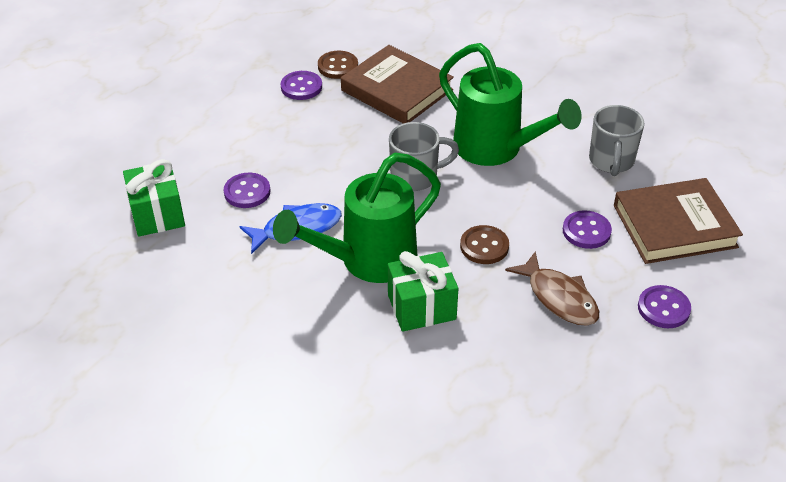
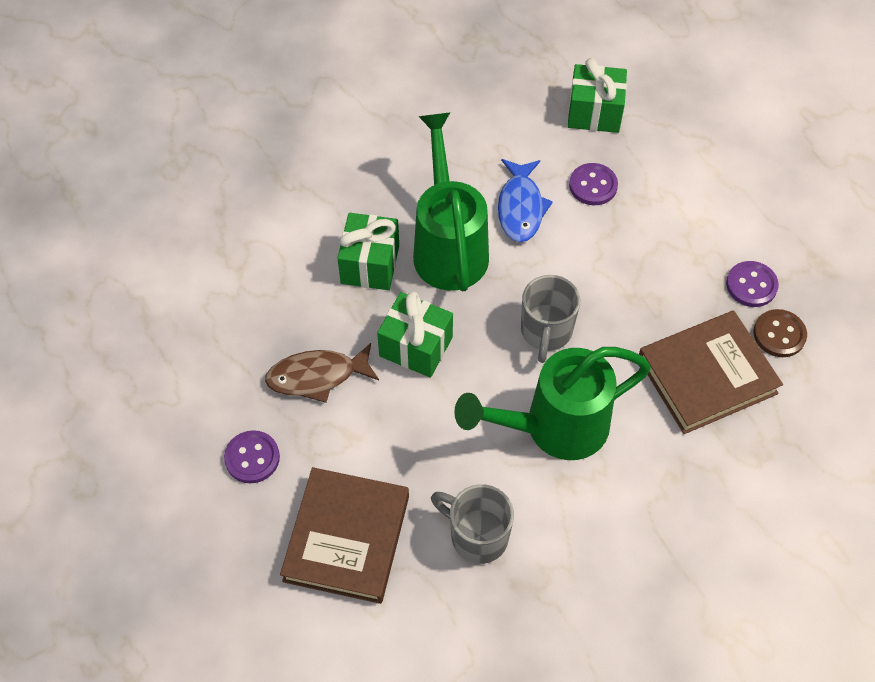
camera: 115 degrees right, 15 degrees up
(484, 246) = (416, 347): brown button -> green gift
(586, 231) = (386, 448): purple button -> none

